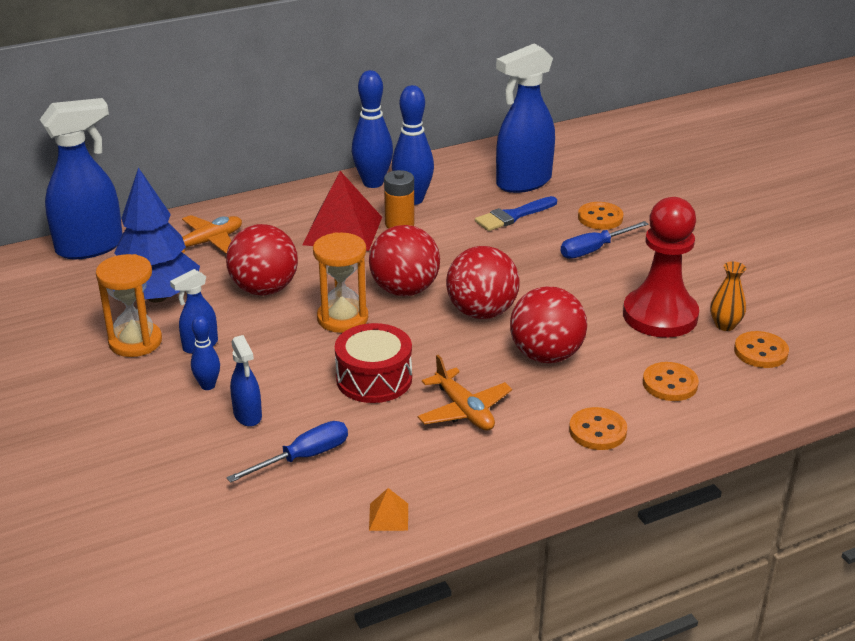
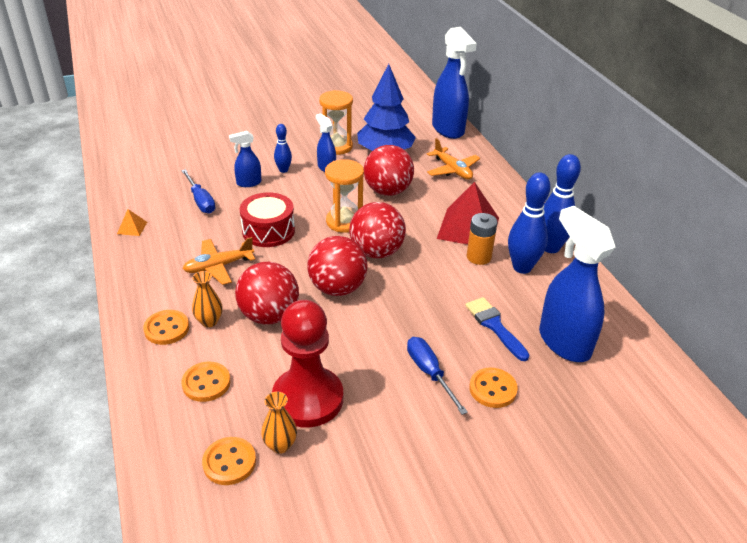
camera: 95 degrees right, 5 degrees up
(572, 399) = (209, 321): none -> orange vase

